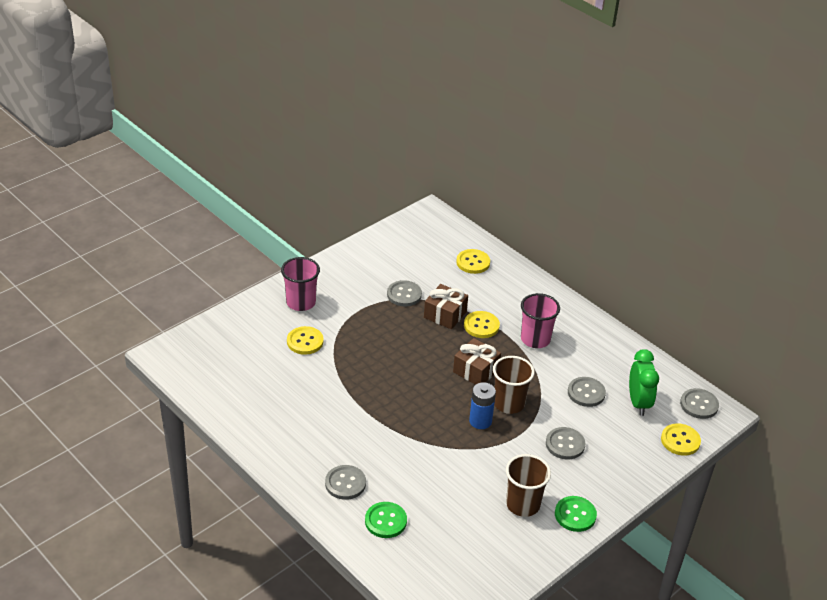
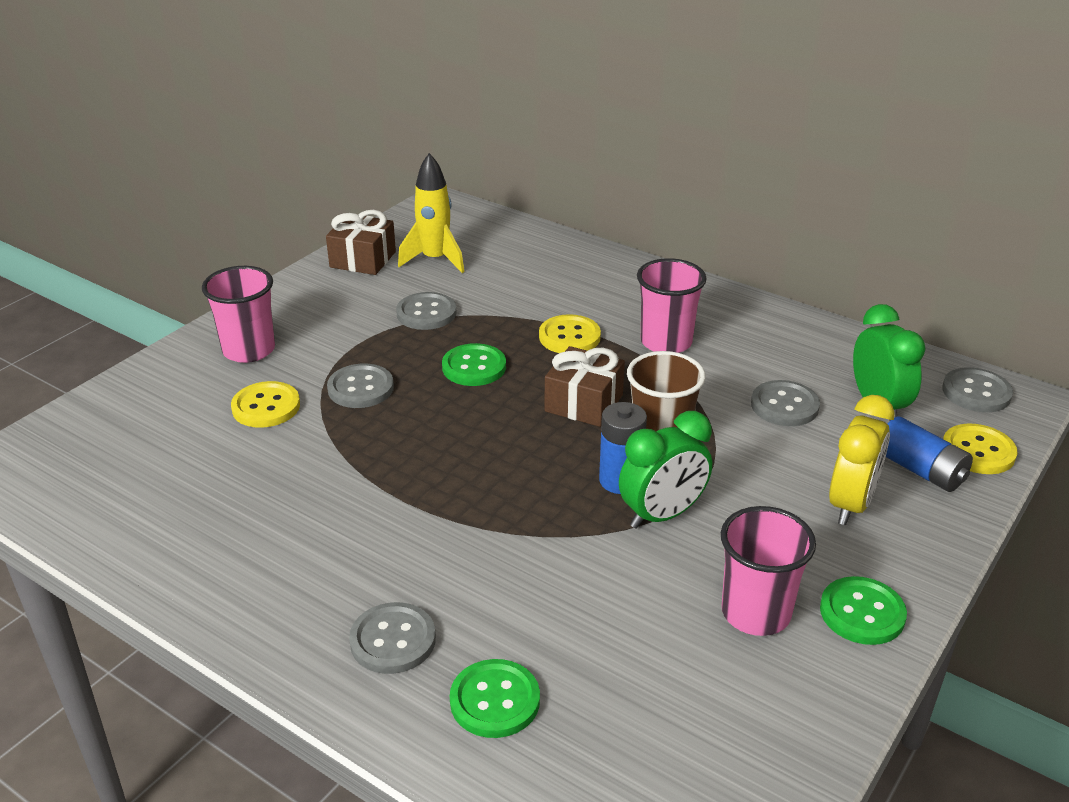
camera: 10 degrees left, 5 degrees down
(418, 256) = (435, 260): none -> yellow rocket
(422, 336) = (474, 367): none -> green button
(445, 314) = (503, 330): brown gift -> brown gift (363, 259)
(473, 262) = (526, 256): yellow button -> none
(495, 445) = (662, 515): none -> green clock
(523, 504) = (756, 613): brown cup -> pink cup
(565, 444) = (786, 492): grey button -> grey button (360, 388)
(596, 458) = (851, 504): none -> yellow clock
(643, 445) = (920, 470): none -> blue battery

